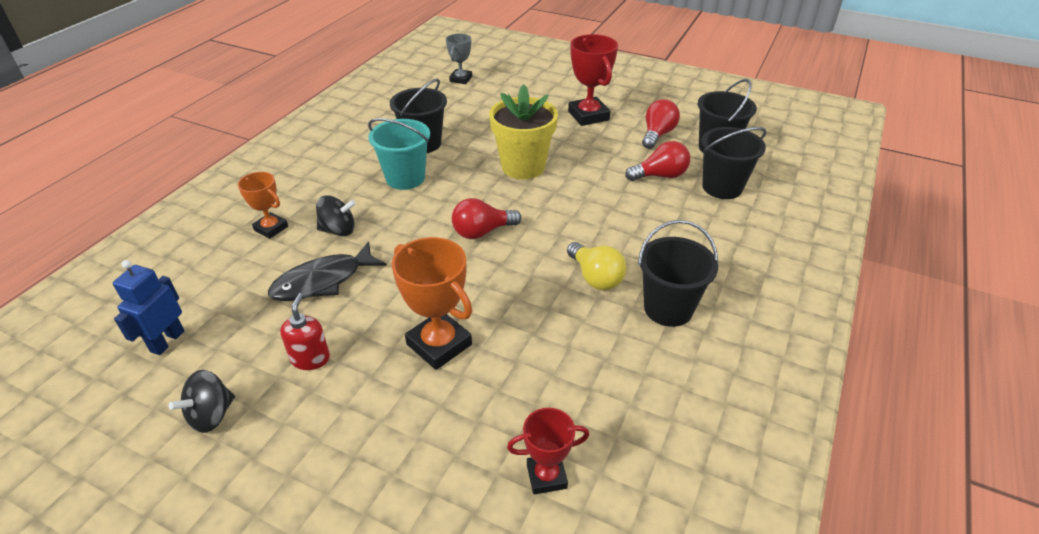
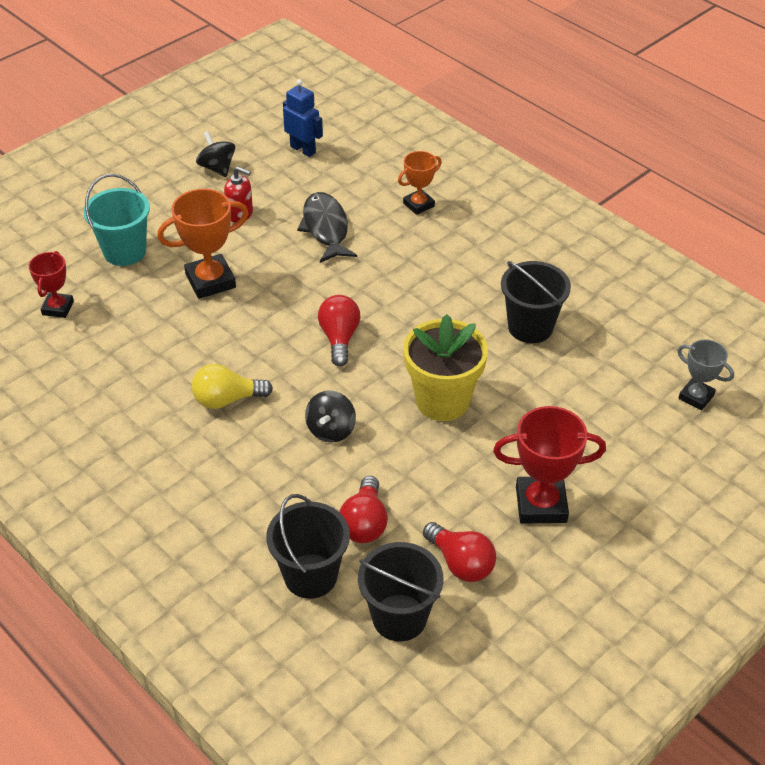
camera: 110 degrees right, 5 degrees up
(338, 230) = (394, 244): black spinning top -> black spinning top (331, 430)
(405, 178) = (462, 301): turquoise bucket -> turquoise bucket (125, 251)
(668, 308) = (156, 436): black bucket -> none

